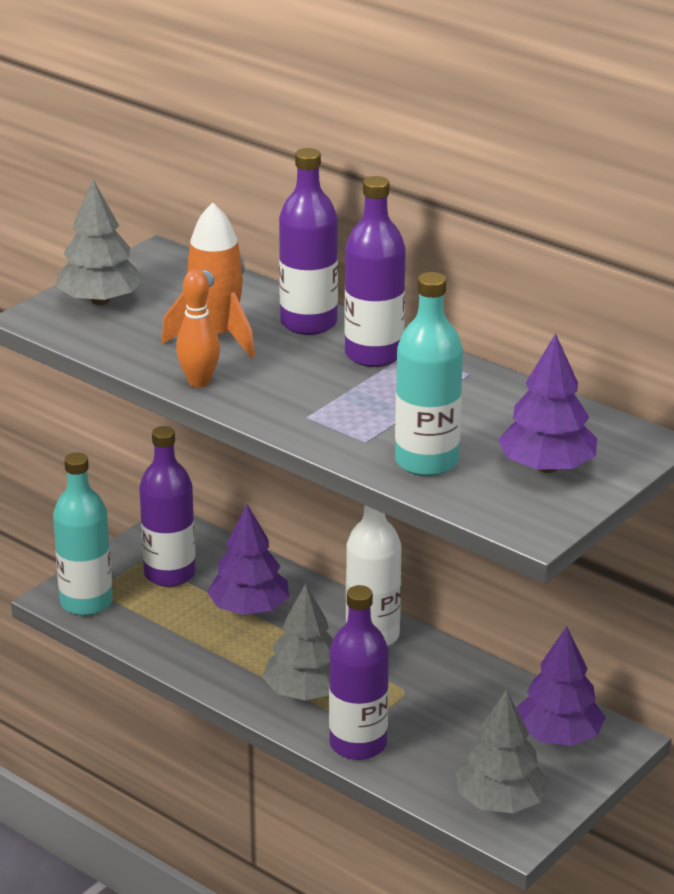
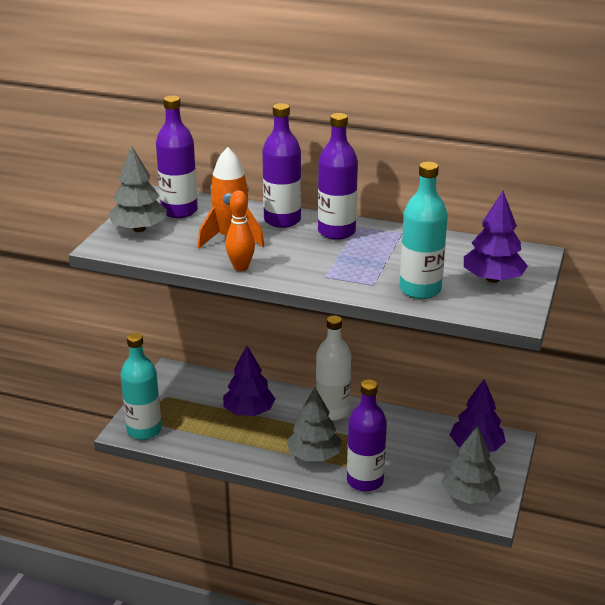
camera: 20 degrees left, 0 degrees up
(169, 574) = (187, 401): purple bottle -> purple bottle (179, 211)

